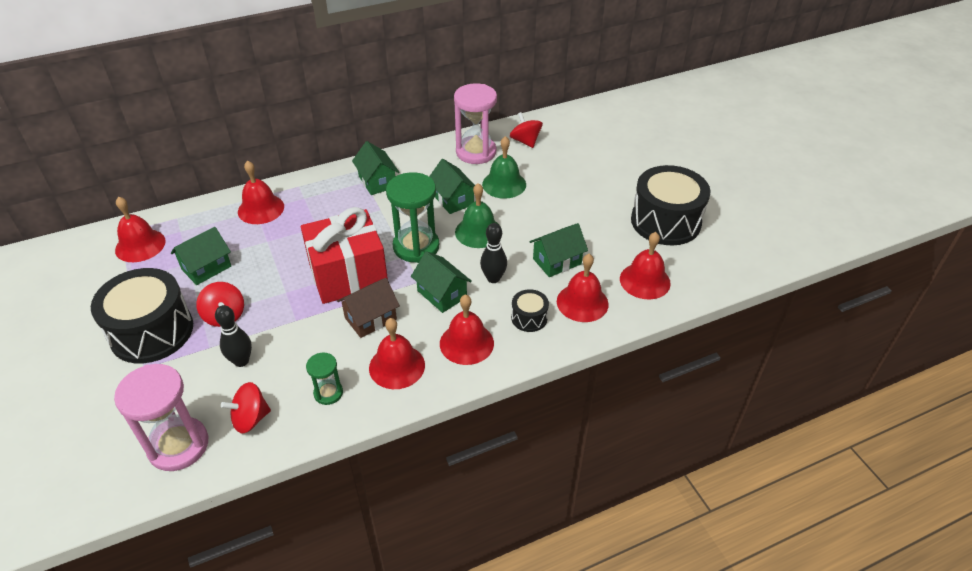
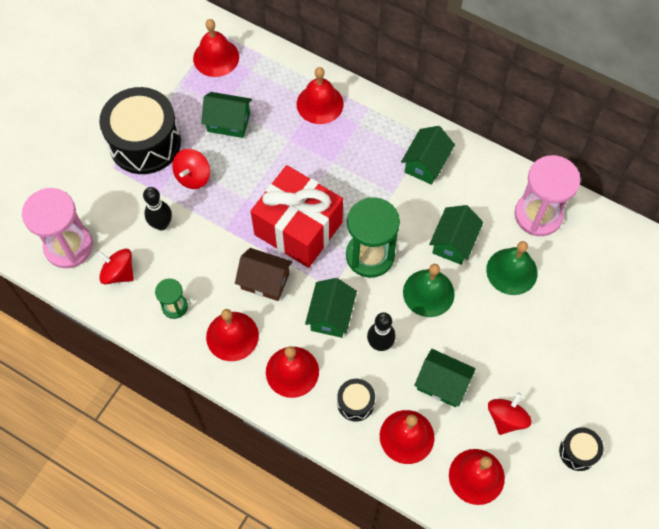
camera: 55 degrees right, 20 degrees up
(525, 141) = (594, 248): red spinning top -> red spinning top (506, 418)
(665, 221) = (578, 452): black drum -> black drum, size x0.46

